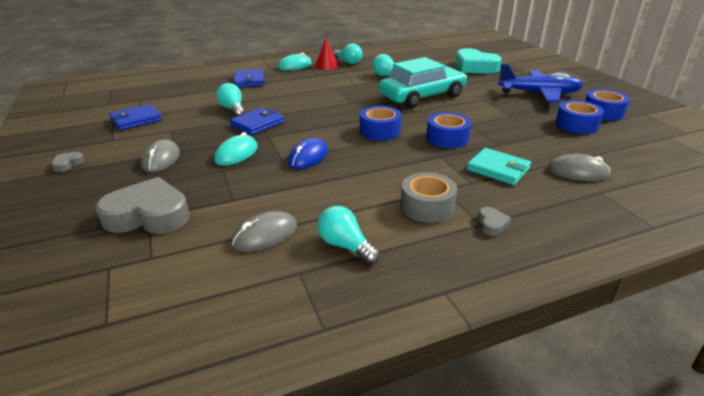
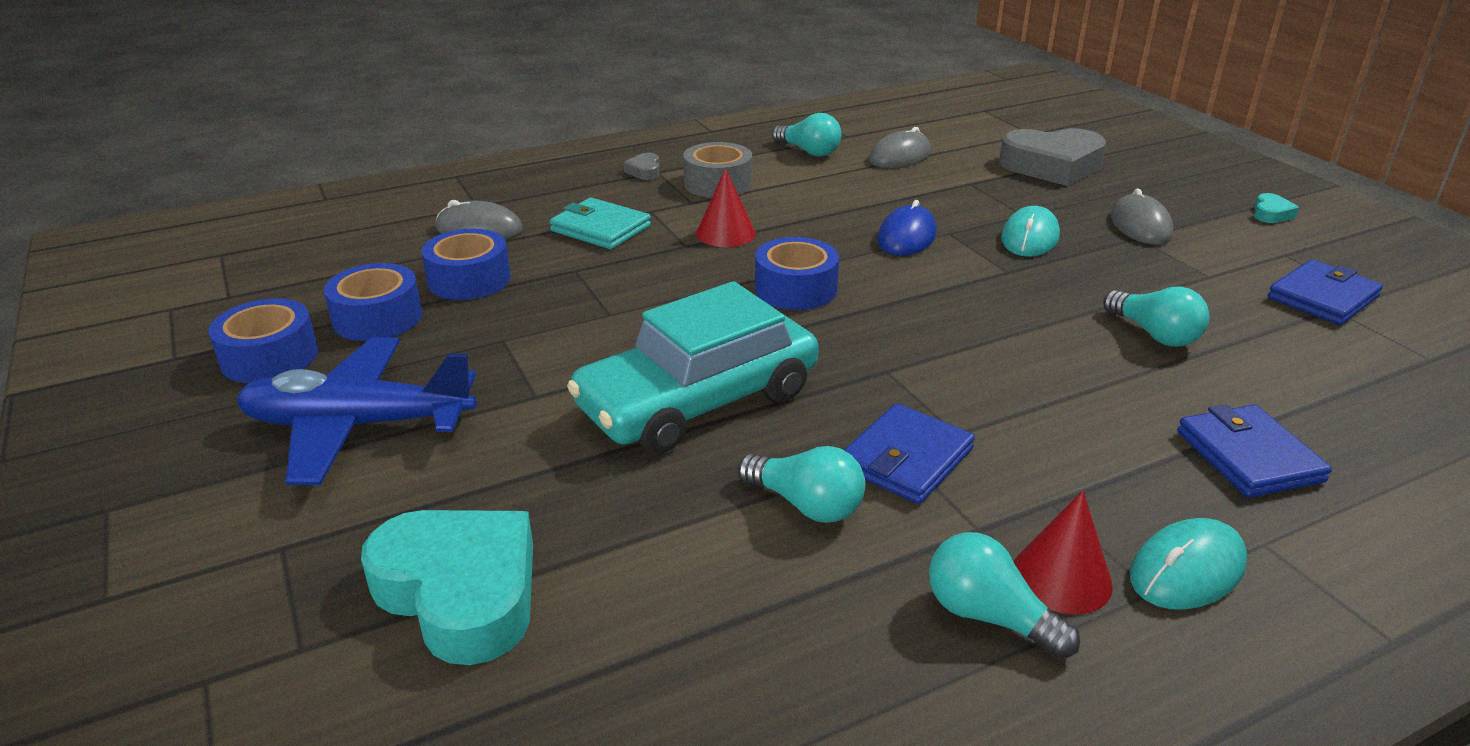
camera: 175 degrees right, 0 degrees up
(68, 164) = (1271, 214): grey heart -> turquoise heart
(257, 124) = (1055, 297): blue wallet -> blue wallet (906, 459)
(417, 163) = (725, 233): none -> red cone
(447, 138) = (665, 278): blue tape -> blue tape (469, 279)

